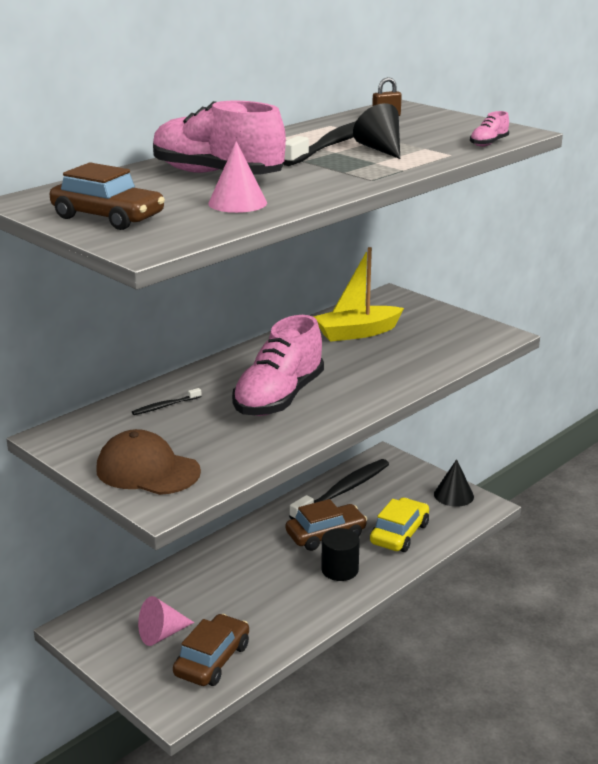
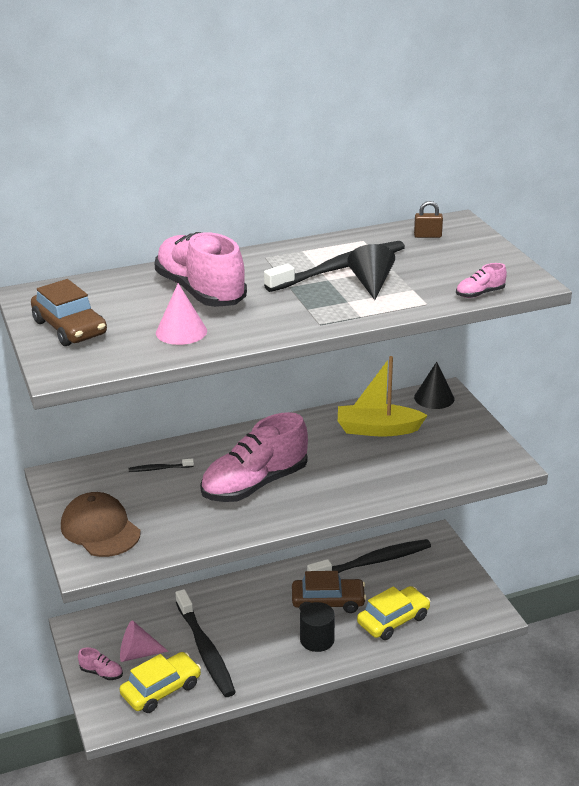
camera: 25 degrees right, 5 degrees up
(134, 664) = (101, 673): none -> pink shoe
(212, 660) = (161, 690): brown car -> yellow car
(233, 610) = (205, 650): none -> black toothbrush
(453, 495) = (471, 595): black cone -> black cone (434, 398)

